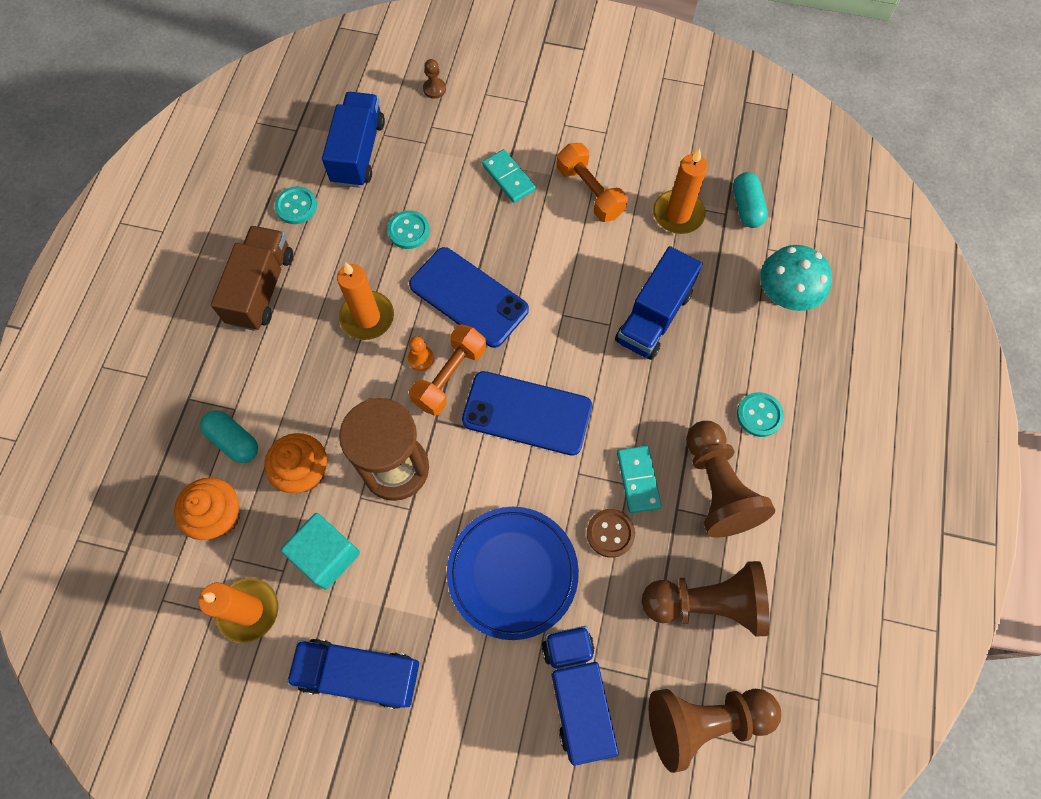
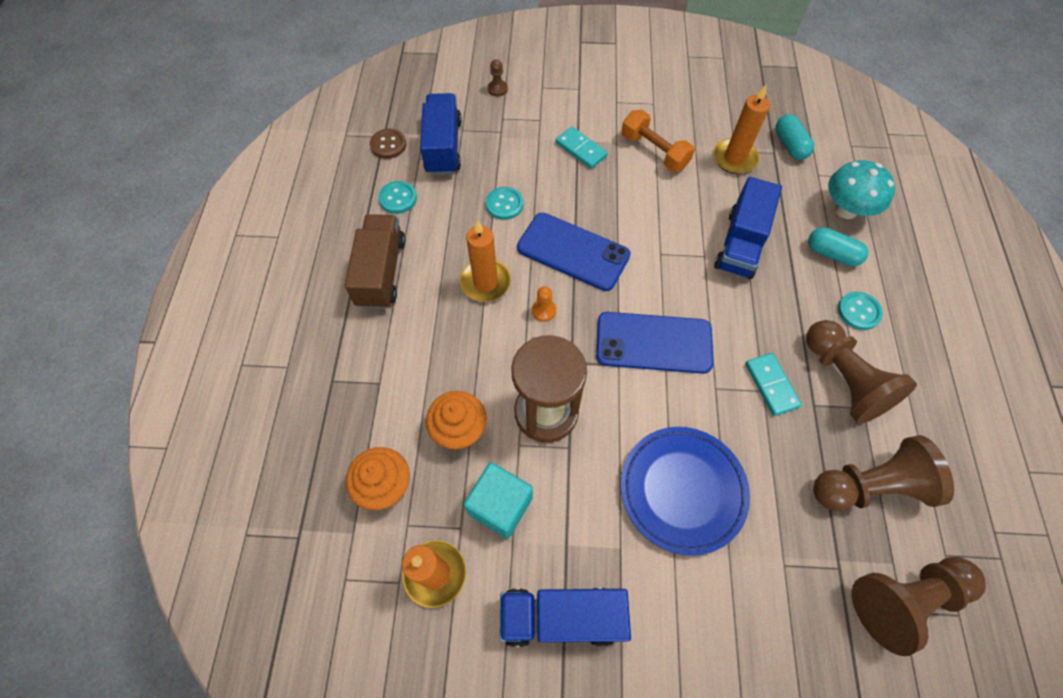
camera: 10 degrees left, 5 degrees down
(234, 441) = (385, 412): turquoise capsule -> turquoise capsule (832, 254)
(450, 376) = (574, 322): orange dumbbell -> none
(577, 693) = (777, 595): blue truck -> none
(610, 533) = (761, 437): brown button -> brown button (388, 145)

